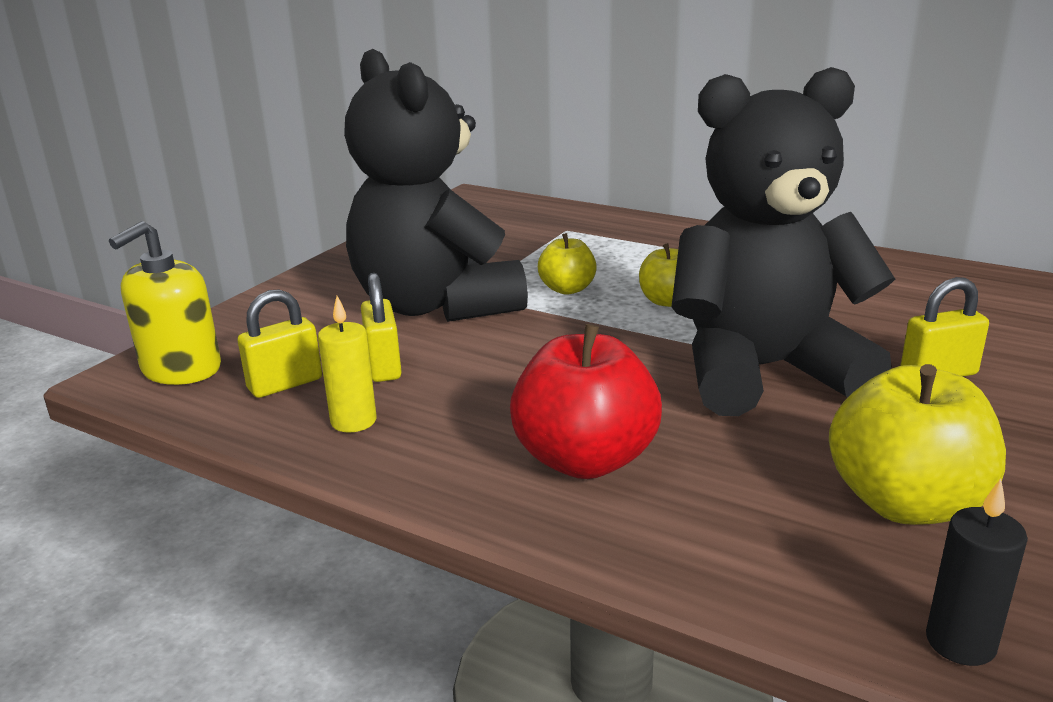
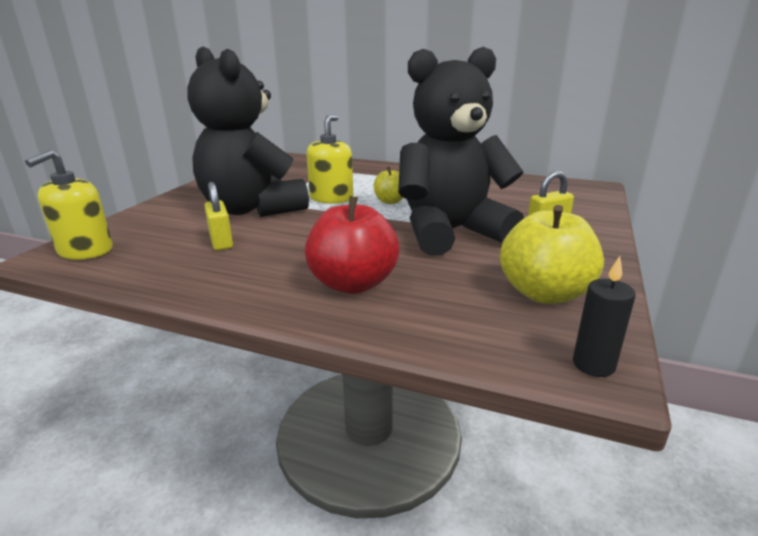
camera: 10 degrees left, 0 degrees up
(285, 384) = (156, 255): yellow padlock -> none
(353, 421) = (203, 272): yellow candle -> none
(567, 289) = (331, 198): yellow apple -> yellow soap dispenser

